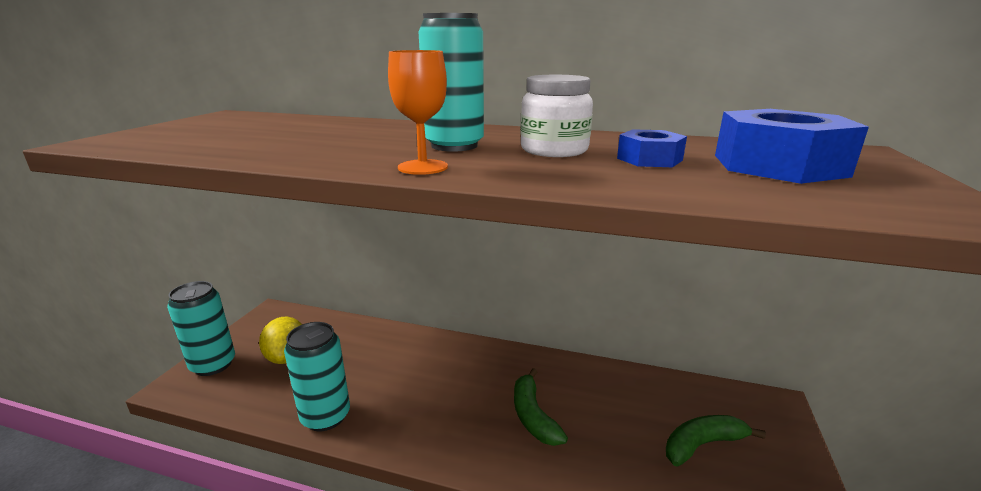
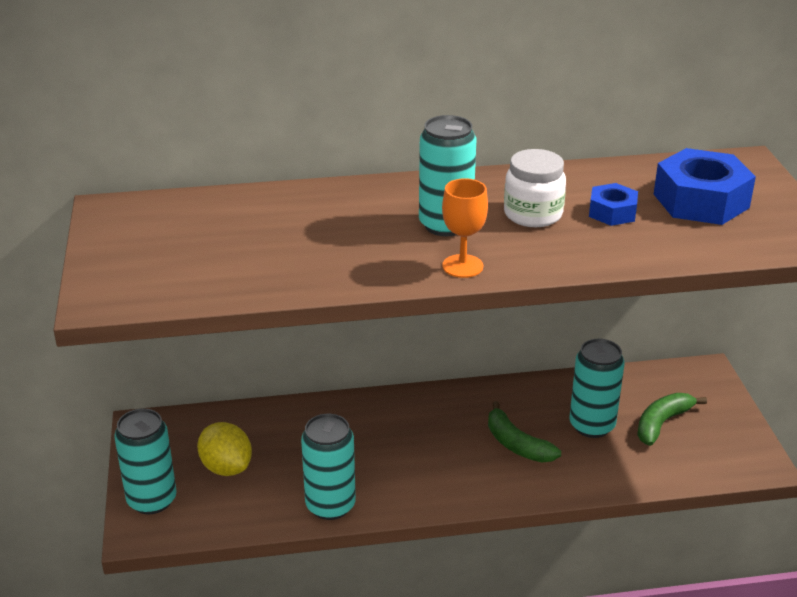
camera: 25 degrees left, 10 degrees up
(621, 422) = (592, 425): none -> turquoise can

